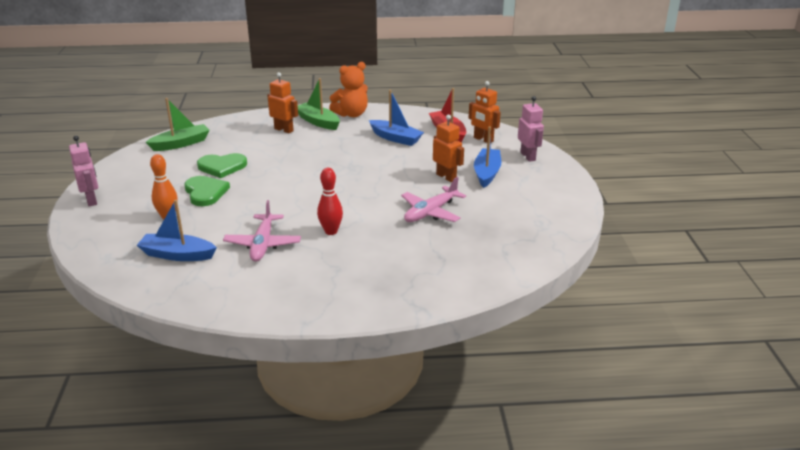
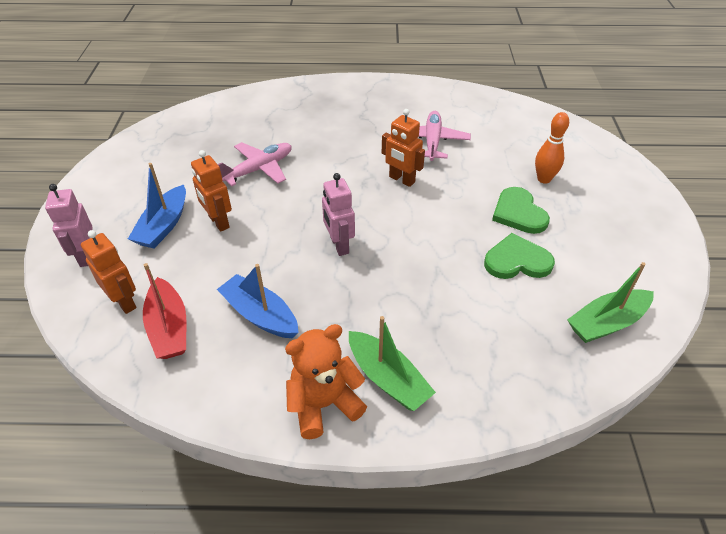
camera: 175 degrees left, 15 degrees up
(92, 200) = (650, 208): pink robot -> pink robot (339, 245)
(177, 255) = (510, 135): blue boat -> none
(284, 130) = (446, 355): orange robot -> orange robot (401, 180)
(331, 231) = (367, 152): red bowling pin -> none

